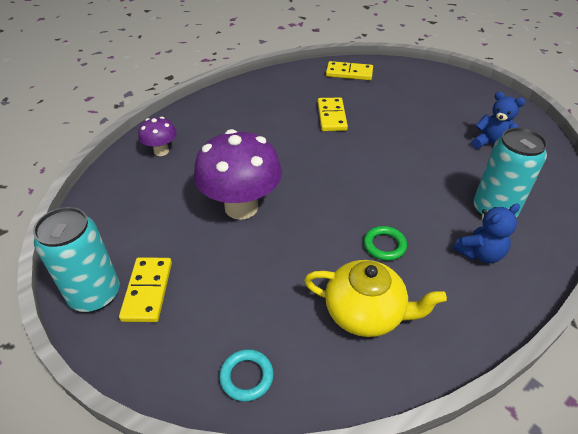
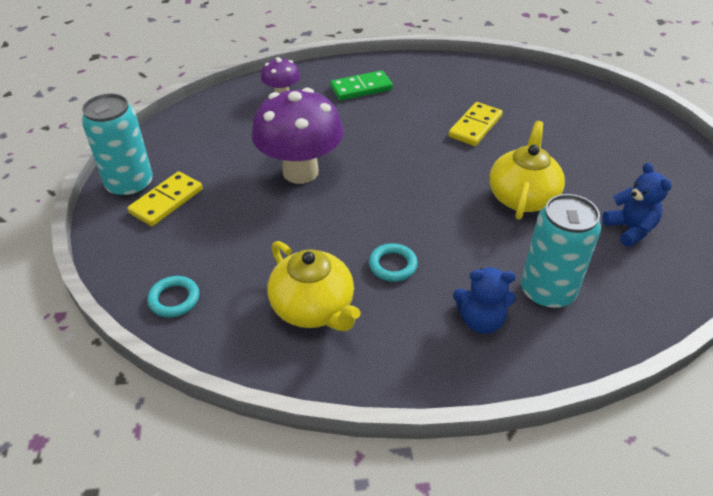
camera: 35 degrees right, 0 degrees up
(221, 120) = (361, 88): none -> green domino
(349, 73) = (546, 89): yellow domino -> none
(384, 245) = (393, 265): green ring -> turquoise ring
(412, 152) = (522, 197): none -> yellow teapot

